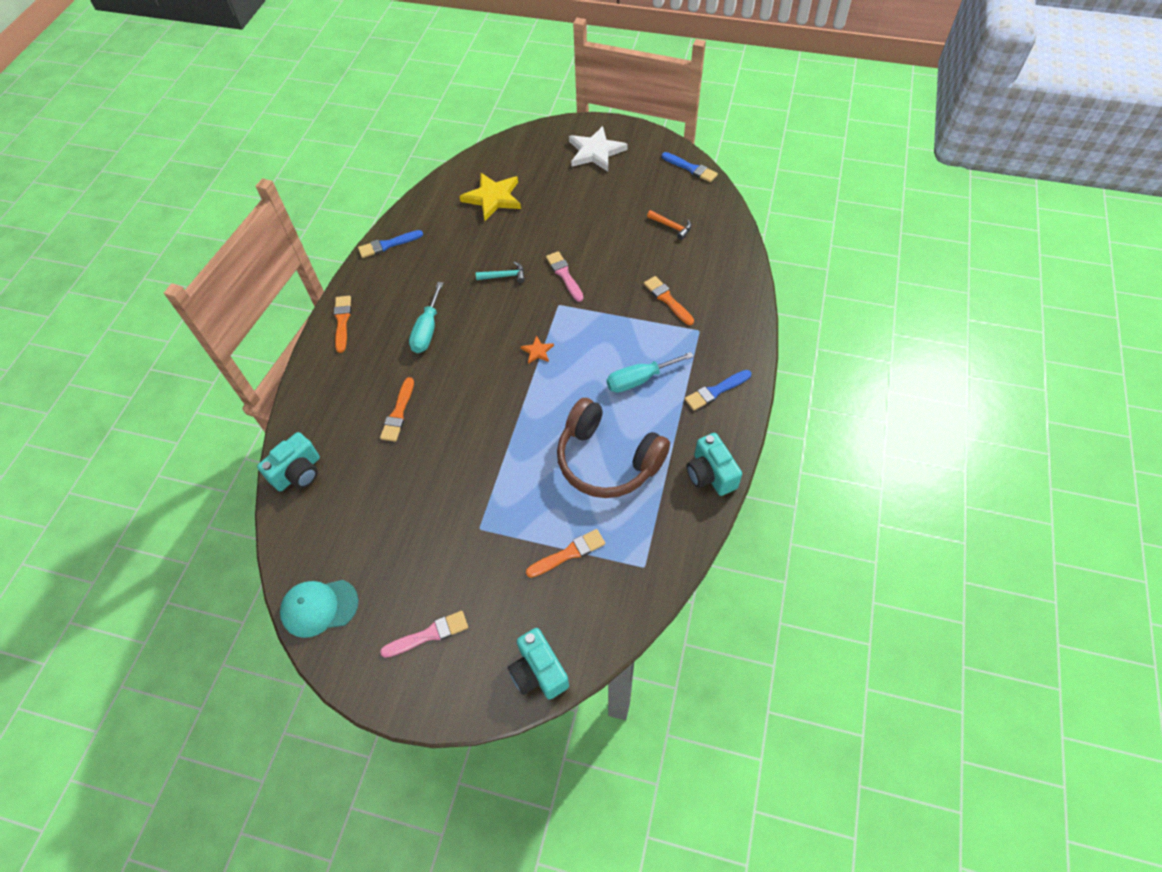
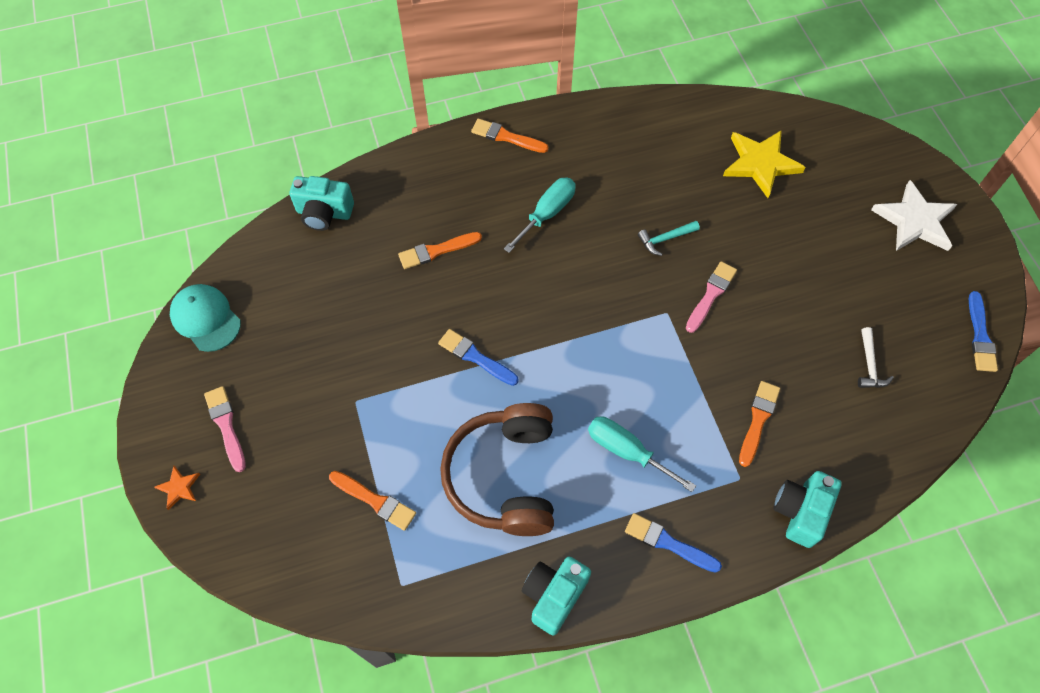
camera: 55 degrees right, 5 degrees up
(342, 321) = (506, 137): orange brush -> orange brush turned 120 degrees counterclockwise
(388, 245) = (624, 113): blue brush -> blue brush (475, 357)
(427, 330) = (547, 213): turquoise screwdriver -> turquoise screwdriver turned 150 degrees clockwise
(429, 634) = (226, 425): pink brush -> pink brush turned 150 degrees counterclockwise
(504, 276) = (665, 239): turquoise hammer -> turquoise hammer turned 105 degrees clockwise
(537, 351) = (592, 328): orange star -> orange star (179, 488)
(538, 672) = (237, 546): turquoise camera -> turquoise camera (800, 512)
(671, 227) = (869, 365): orange hammer -> white hammer

